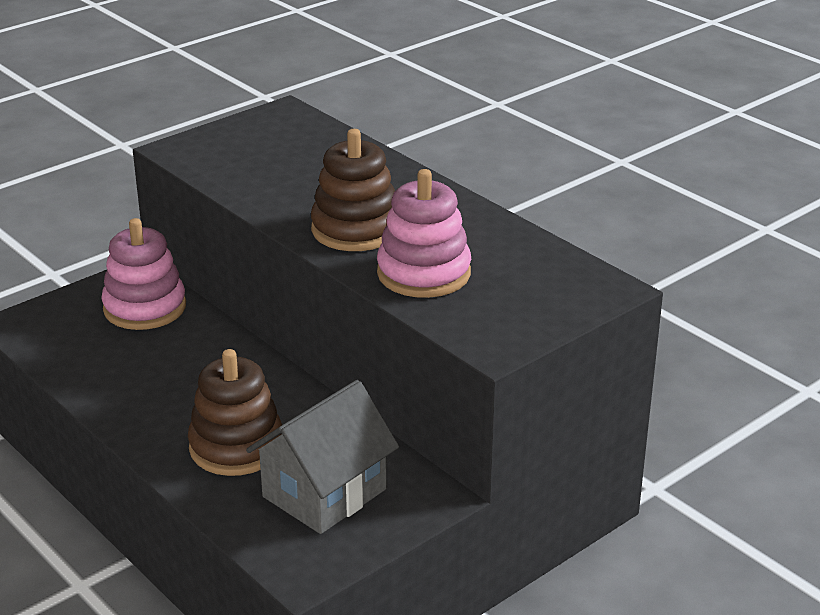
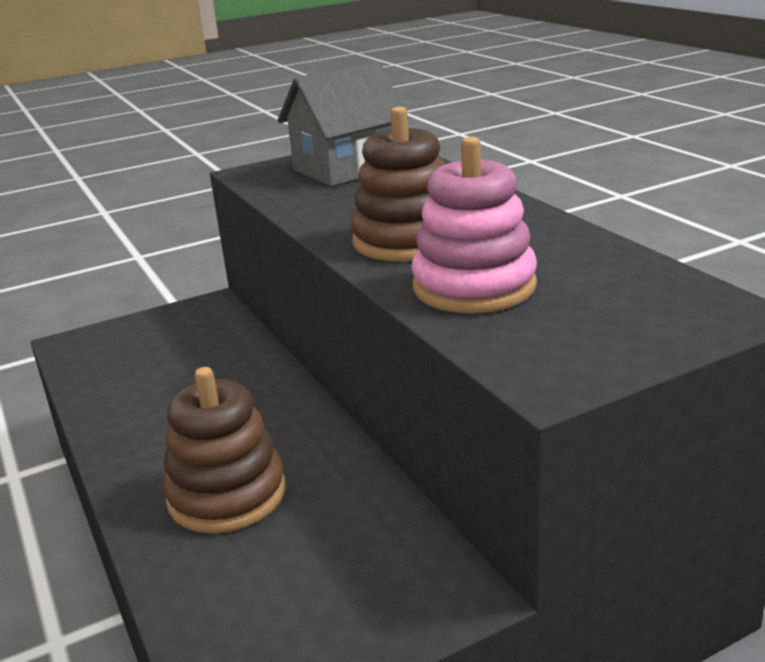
camera: 15 degrees right, 5 degrees down
(145, 308) = (203, 335): pink stacking toy -> none
(324, 493) = (310, 570): grey house -> grey house (346, 169)

